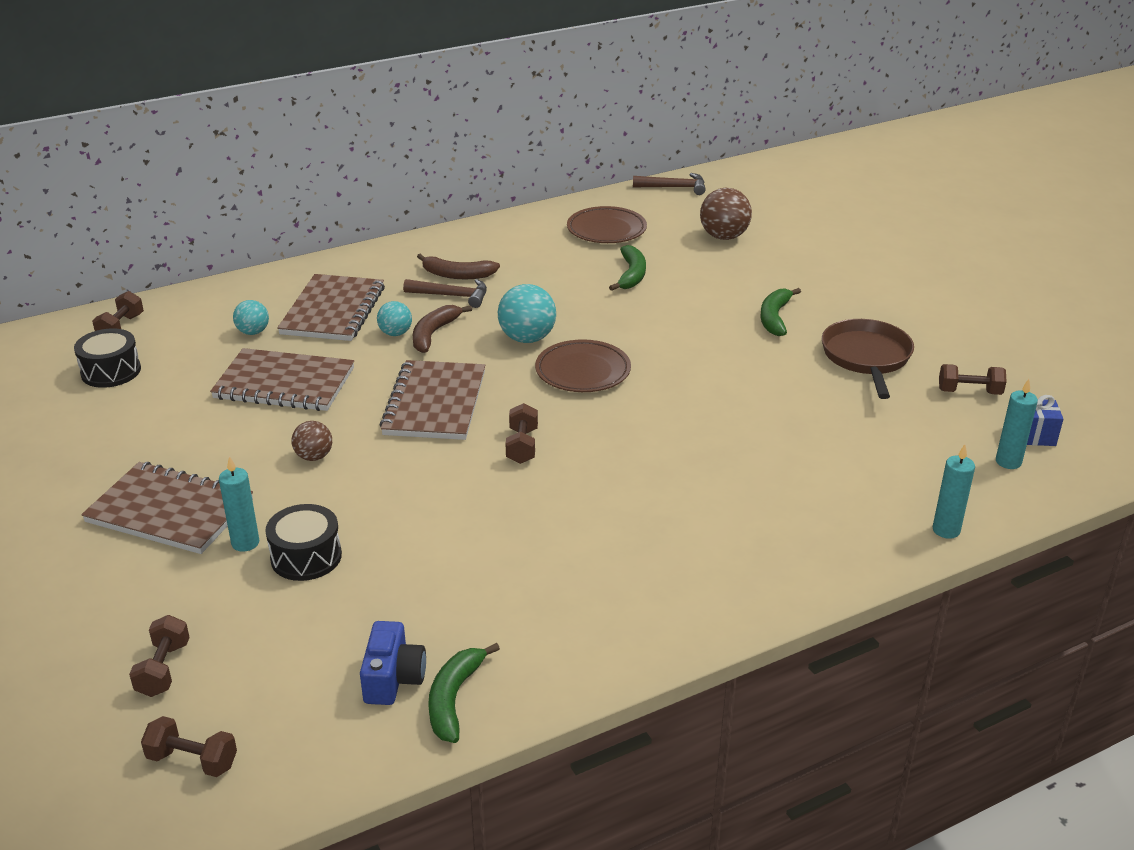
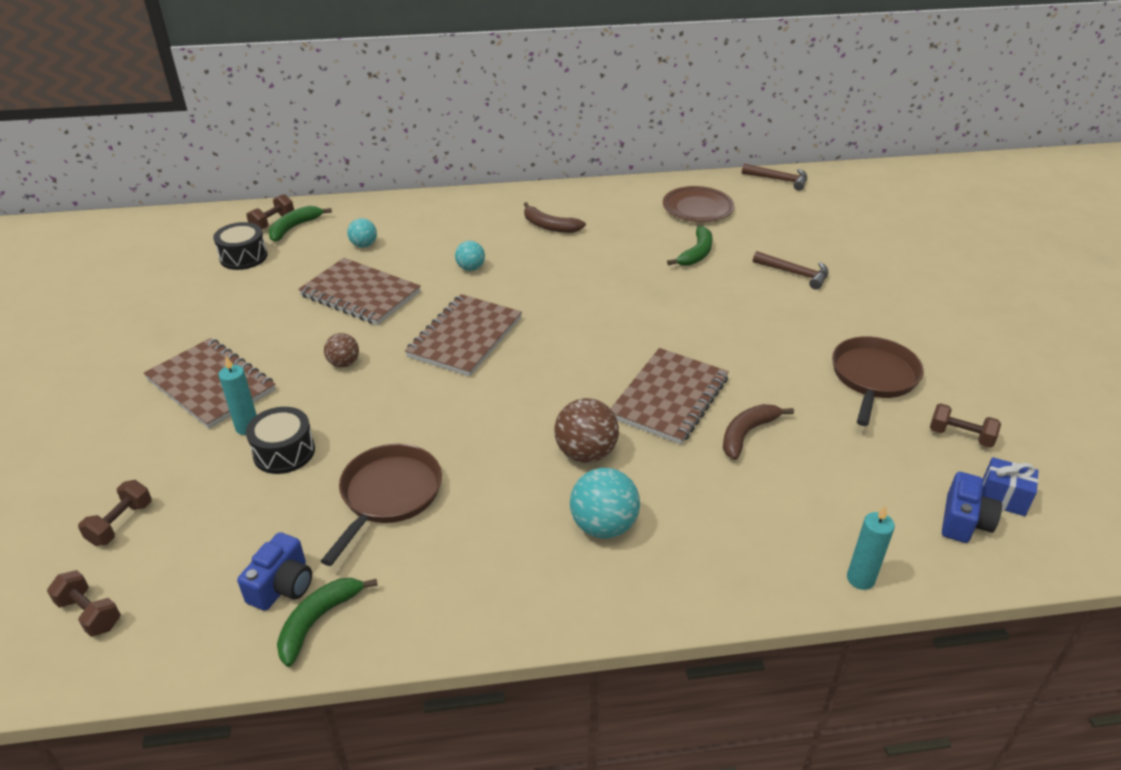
camera: 20 degrees right, 5 degrees up
(333, 311) = (434, 239): brown notebook -> brown notebook (669, 398)
(433, 334) = (500, 275): brown banana -> brown banana (747, 434)
(451, 570) = (388, 495): none -> brown pan
(452, 296) = (534, 244): brown hammer -> brown hammer (795, 273)
(522, 446) = (513, 393): brown dumbbell -> none
(527, 338) = (574, 294): turquoise ball -> turquoise ball (603, 526)
(583, 371) = (604, 335): brown plate -> none
(724, 237) = (799, 233): brown ball -> brown ball (585, 453)
(775, 318) = (805, 320): green banana -> green banana (294, 228)
(1008, 462) = (964, 521): turquoise candle -> blue camera

